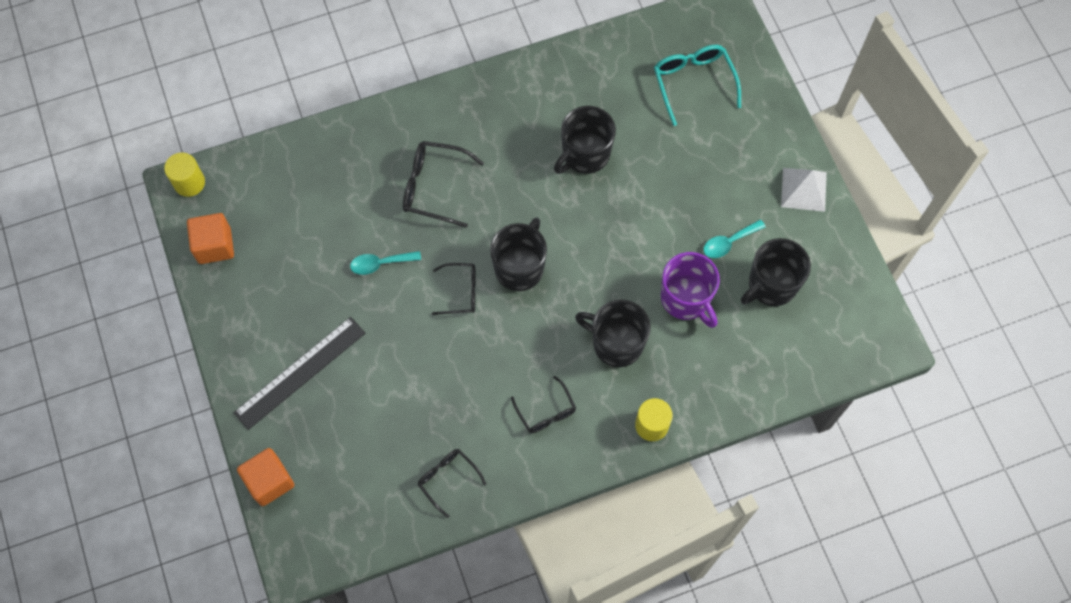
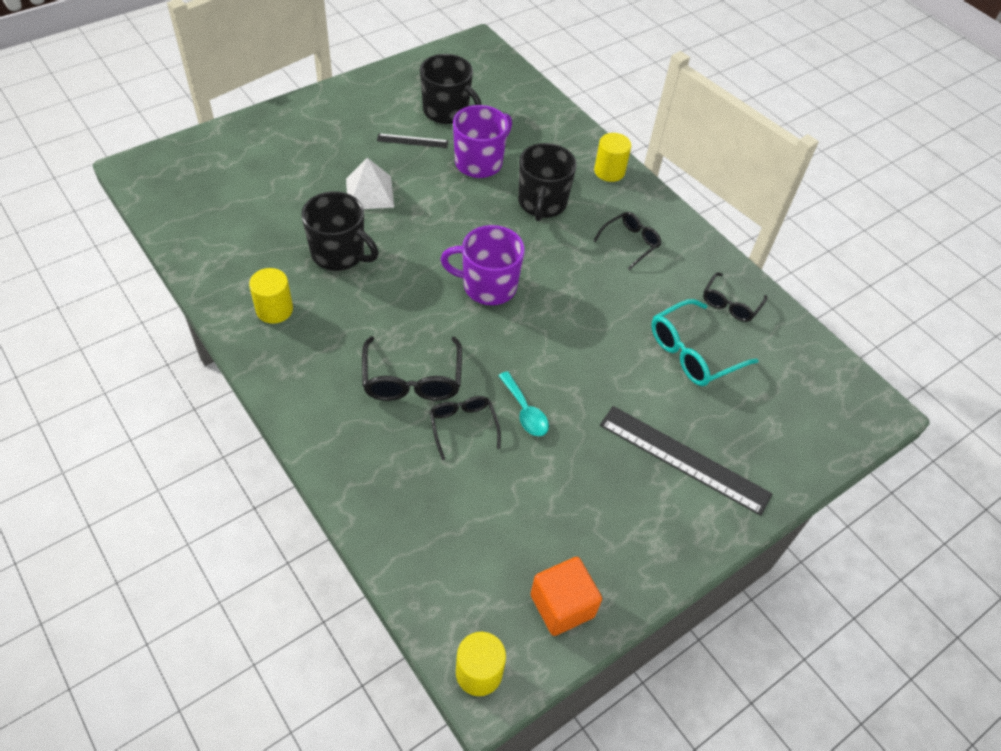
camera: 110 degrees left, 15 degrees down
(269, 481) = (814, 456): orange cube -> none
(460, 292) = (533, 330): black glasses -> black glasses (463, 427)
(519, 267) = (488, 286): black mug -> purple mug
(532, 98) = (274, 309): none -> yellow cylinder
(693, 83) = (235, 181): turquoise glasses -> turquoise glasses (693, 352)
(728, 242) = (412, 141): turquoise spoon -> black ruler
(804, 189) = (343, 99): white pyramid -> white pyramid (369, 192)

